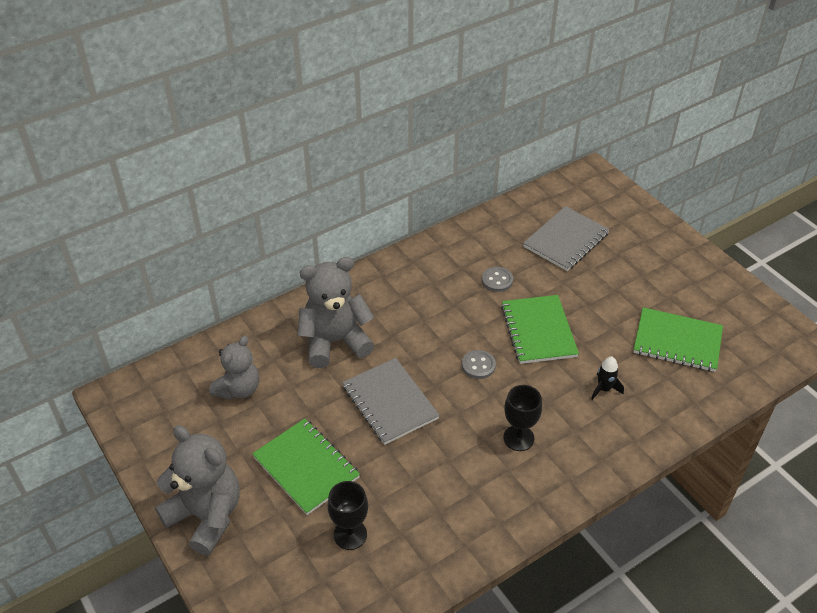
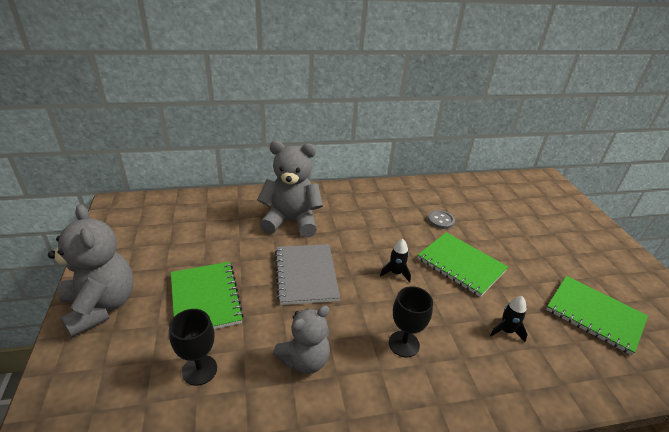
camera: 20 degrees right, 10 degrees down
(238, 389) = (200, 228): grey teddy bear -> grey teddy bear (304, 360)
(478, 365) = (395, 273): grey button -> black rocket
(538, 331) = (461, 265): green notebook -> green notebook turned 60 degrees counterclockwise
(566, 240) = (510, 211): grey notebook -> none

